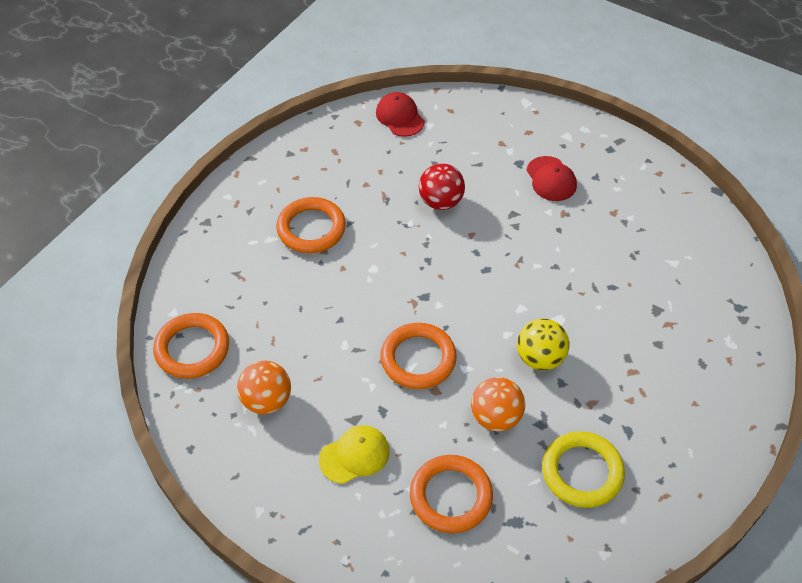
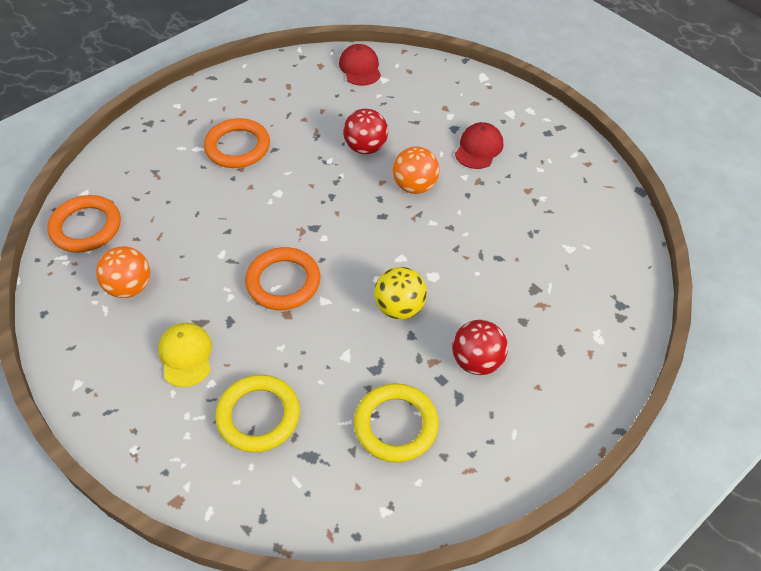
camera: 15 degrees right, 0 degrees up
(355, 455) = (186, 355): yellow cap -> yellow cap turned 90 degrees counterclockwise
(451, 496) = (258, 416): orange ring -> yellow ring
(496, 417) = (333, 352): orange ball -> orange ball (415, 186)
(551, 179) = (479, 148): red cap -> red cap turned 150 degrees counterclockwise
(631, 392) = (477, 361): none -> red ball

